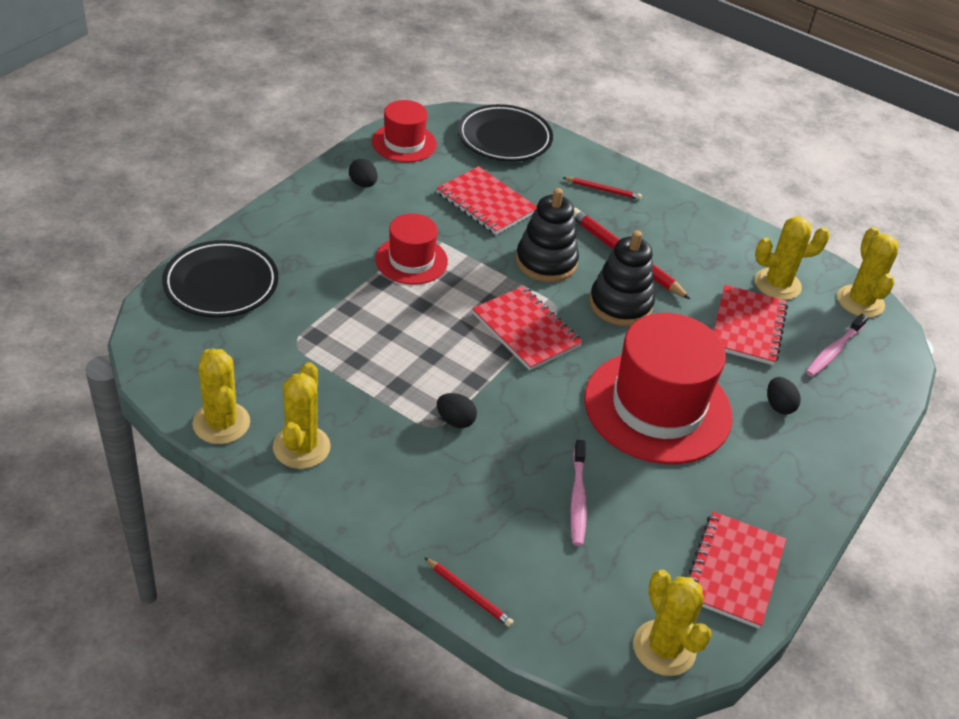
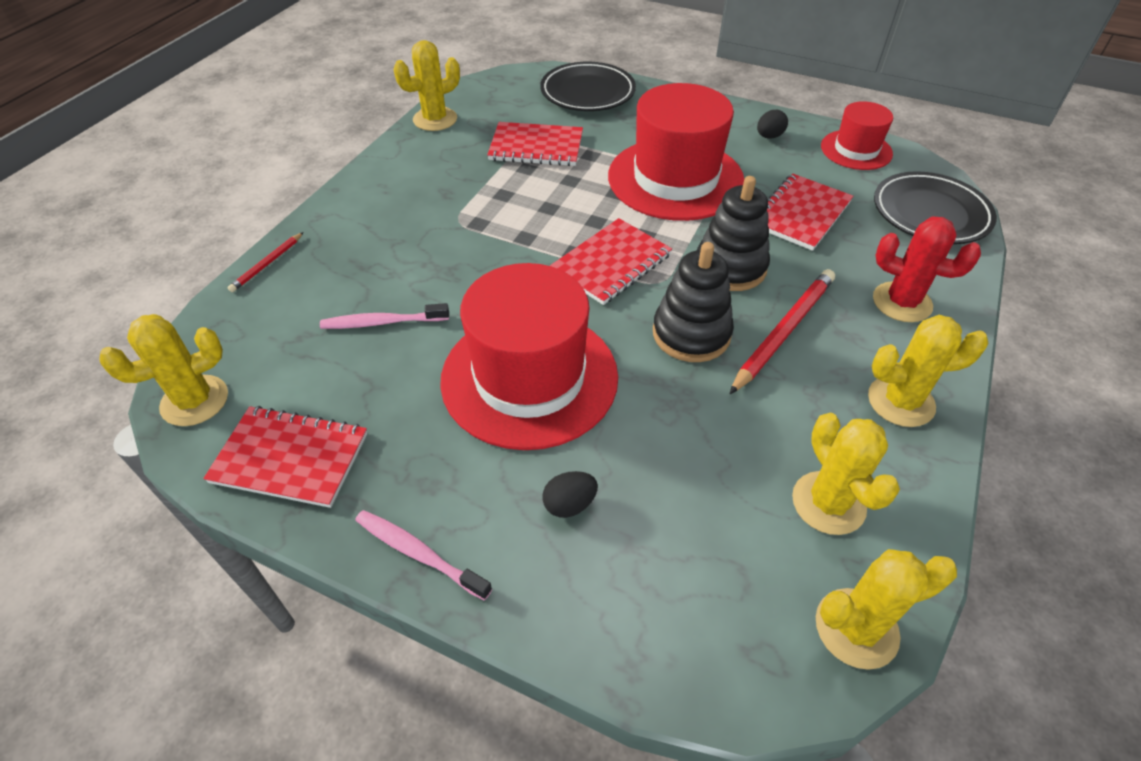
camera: 85 degrees right, 5 degrees up
(301, 447) = (418, 157): yellow cactus -> yellow cactus (900, 401)
(411, 260) = (675, 179): red hat -> red hat, size x1.86
(455, 421) = (468, 232): black egg -> none
(603, 190) = (902, 302): red pencil -> red cactus
(747, 327) = (713, 466): red notebook -> red notebook (536, 147)
(833, 351) = (712, 580): pink toothbrush -> pink toothbrush (419, 553)

